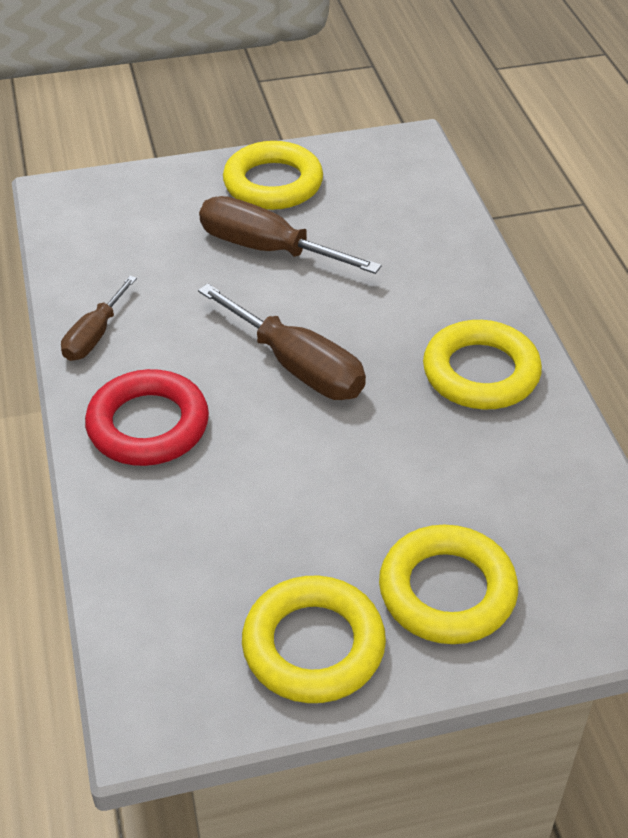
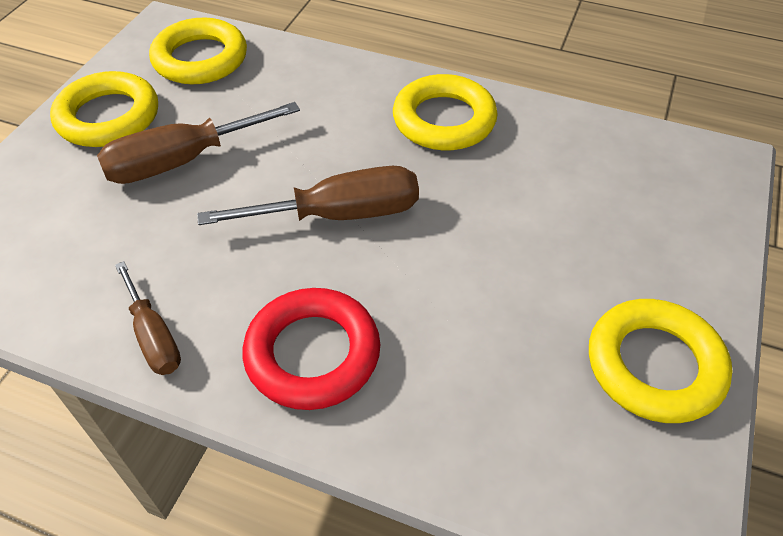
camera: 55 degrees left, 5 degrees up
(447, 591) = (646, 253): yellow ring -> yellow ring (200, 59)

